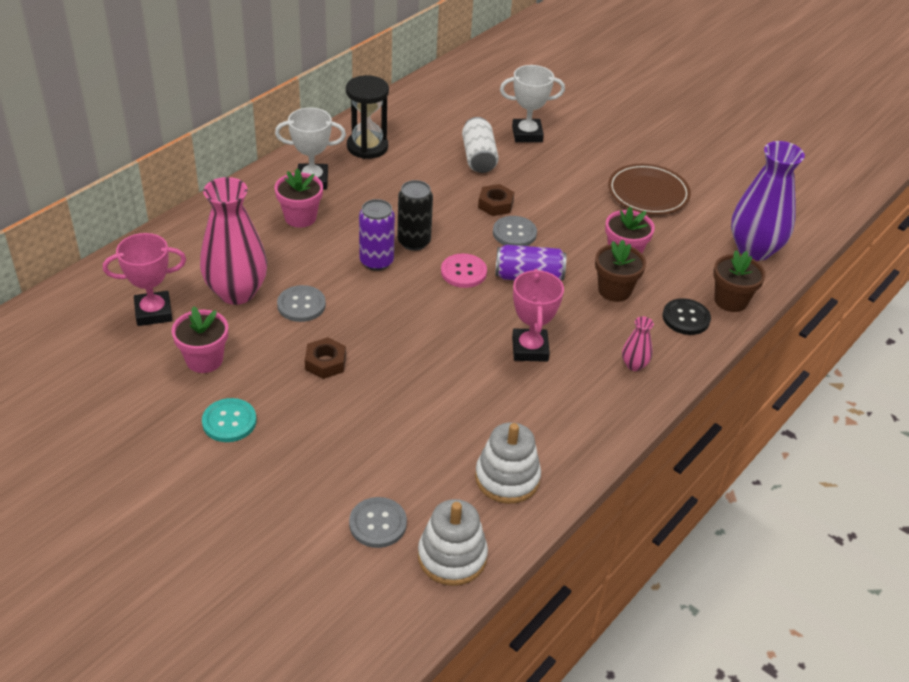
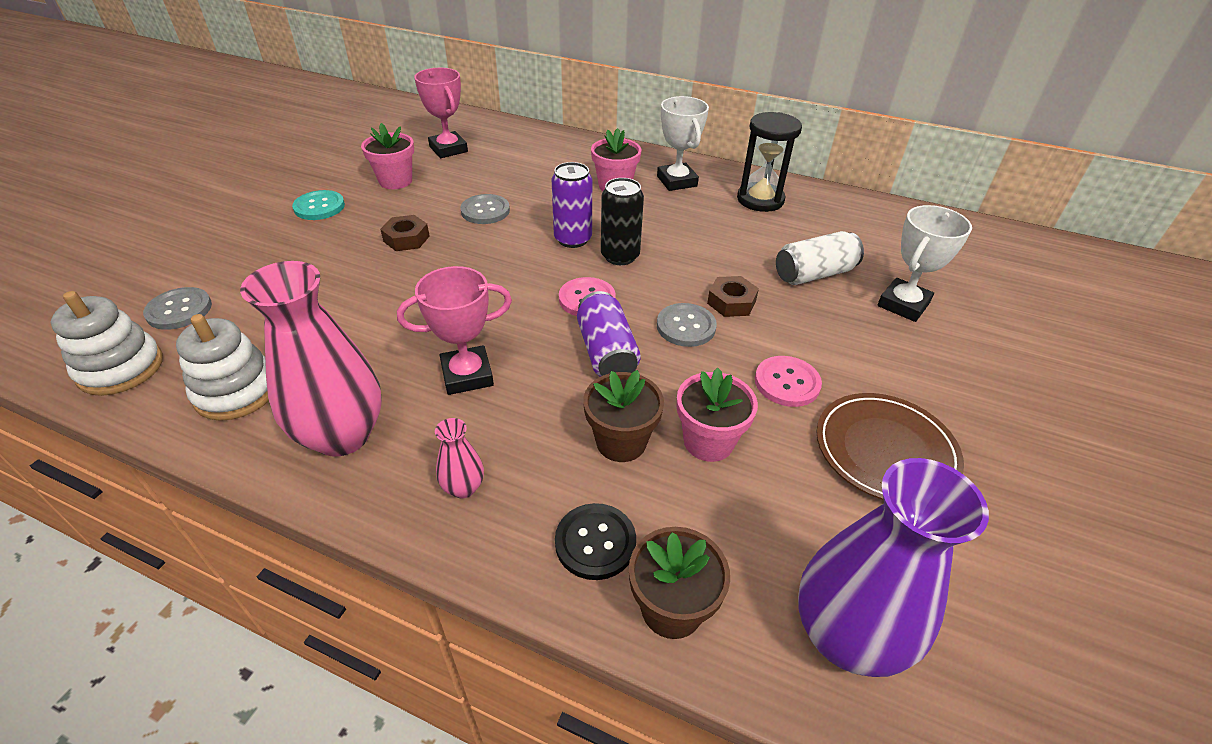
camera: 75 degrees right, 0 degrees up
(237, 292) = (489, 177): pink vase -> pink vase (342, 435)
(527, 134) = (903, 304): white trophy -> white trophy turned 60 degrees clockwise
(584, 208) = (787, 383): none -> pink button

